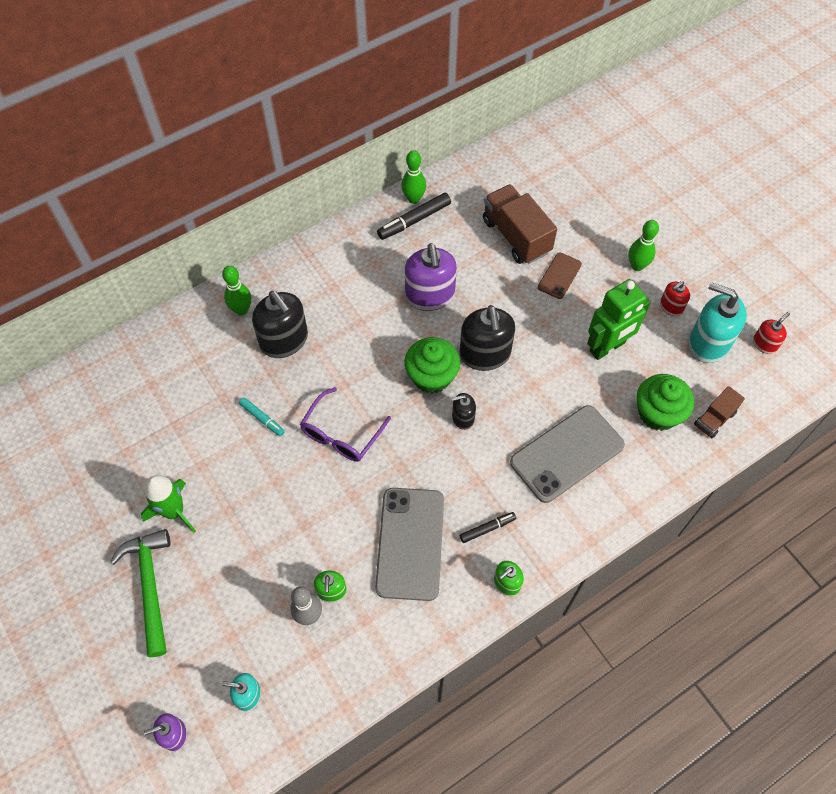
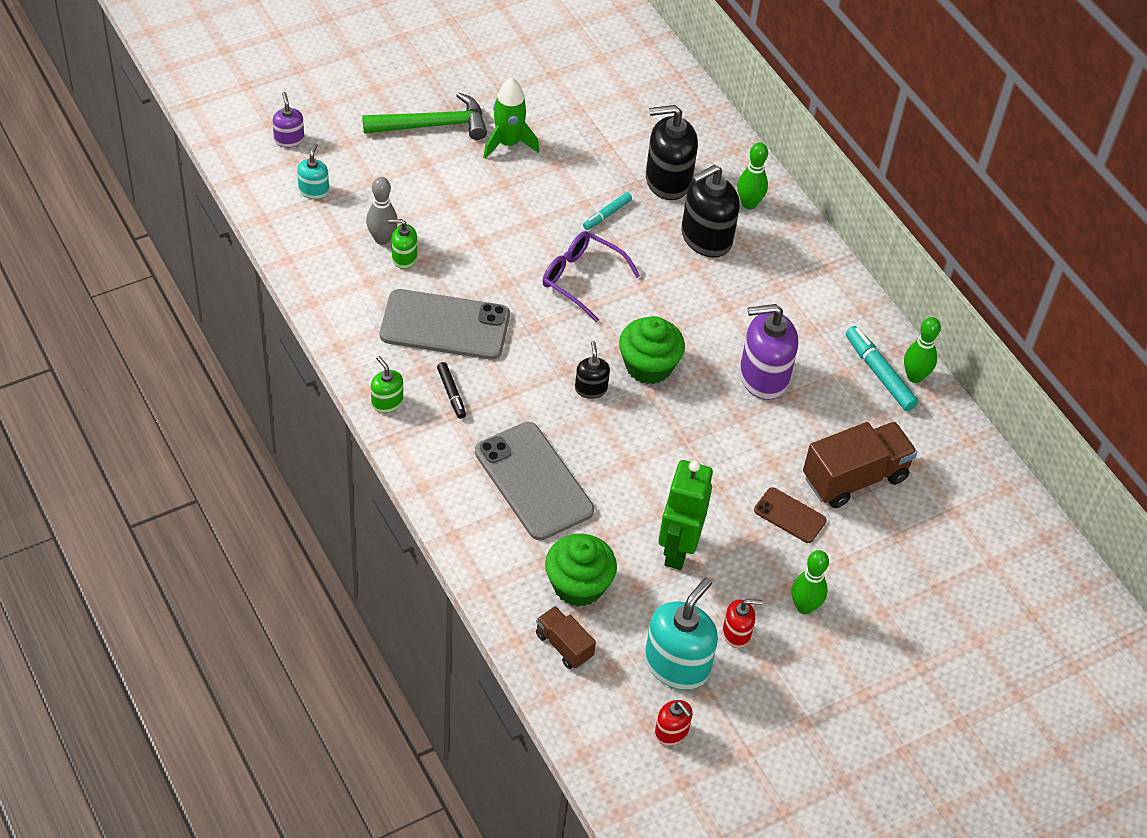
camera: 90 degrees right, 10 degrees down
(414, 220) = (879, 373): black marker -> turquoise marker
(485, 354) = (675, 421): black soap dispenser -> black soap dispenser (667, 181)
(607, 347) = (677, 549): green robot -> green robot turned 45 degrees clockwise
(671, 307) = (736, 633): red soap dispenser -> red soap dispenser turned 120 degrees clockwise

